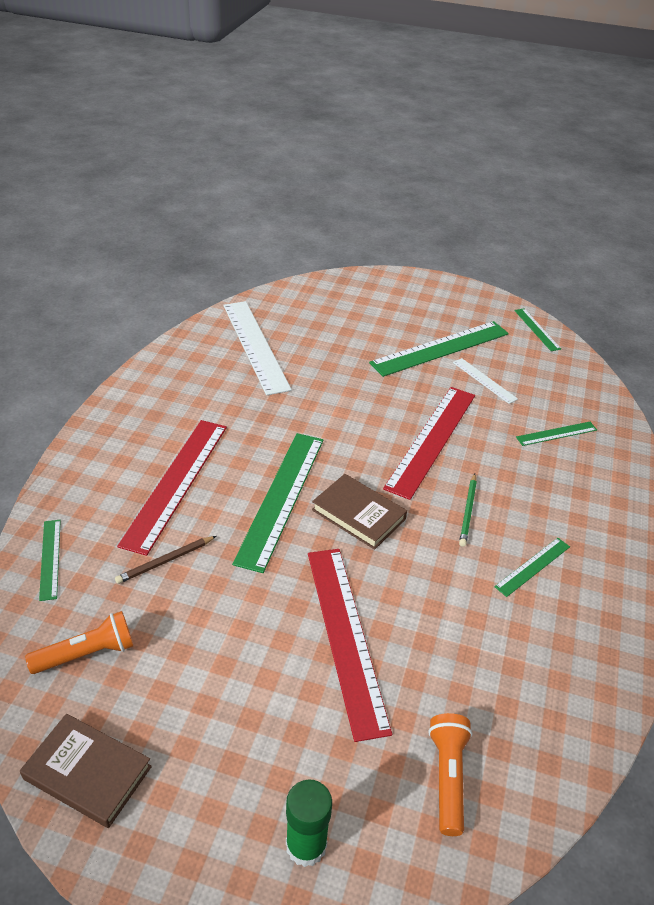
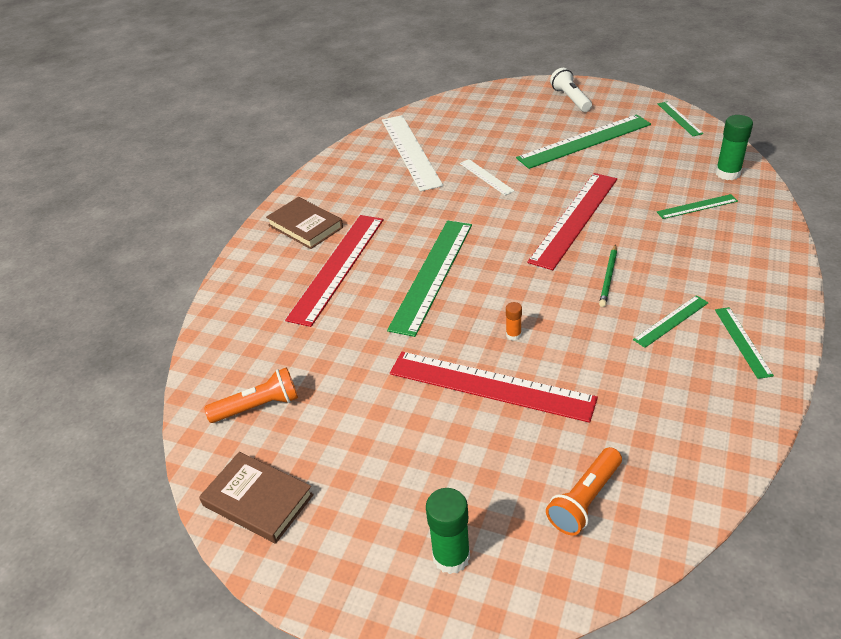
camera: 10 degrees right, 0 degrees up
(50, 558) = (227, 332): green ruler -> green ruler (742, 341)
(165, 561) = (327, 331): brown pencil -> none
(345, 636) = (490, 386): red ruler -> red ruler turned 60 degrees counterclockwise
(358, 514) = (504, 285): brown book -> brown book (305, 226)
(369, 575) = (513, 335): none -> orange glue stick
(425, 297) = (570, 99): none -> white flashlight
(448, 777) = (585, 500): orange flashlight -> orange flashlight turned 150 degrees counterclockwise
(484, 380) = (626, 165): white ruler -> white ruler (486, 177)
(586, 397) = (727, 173): none -> green glue stick

